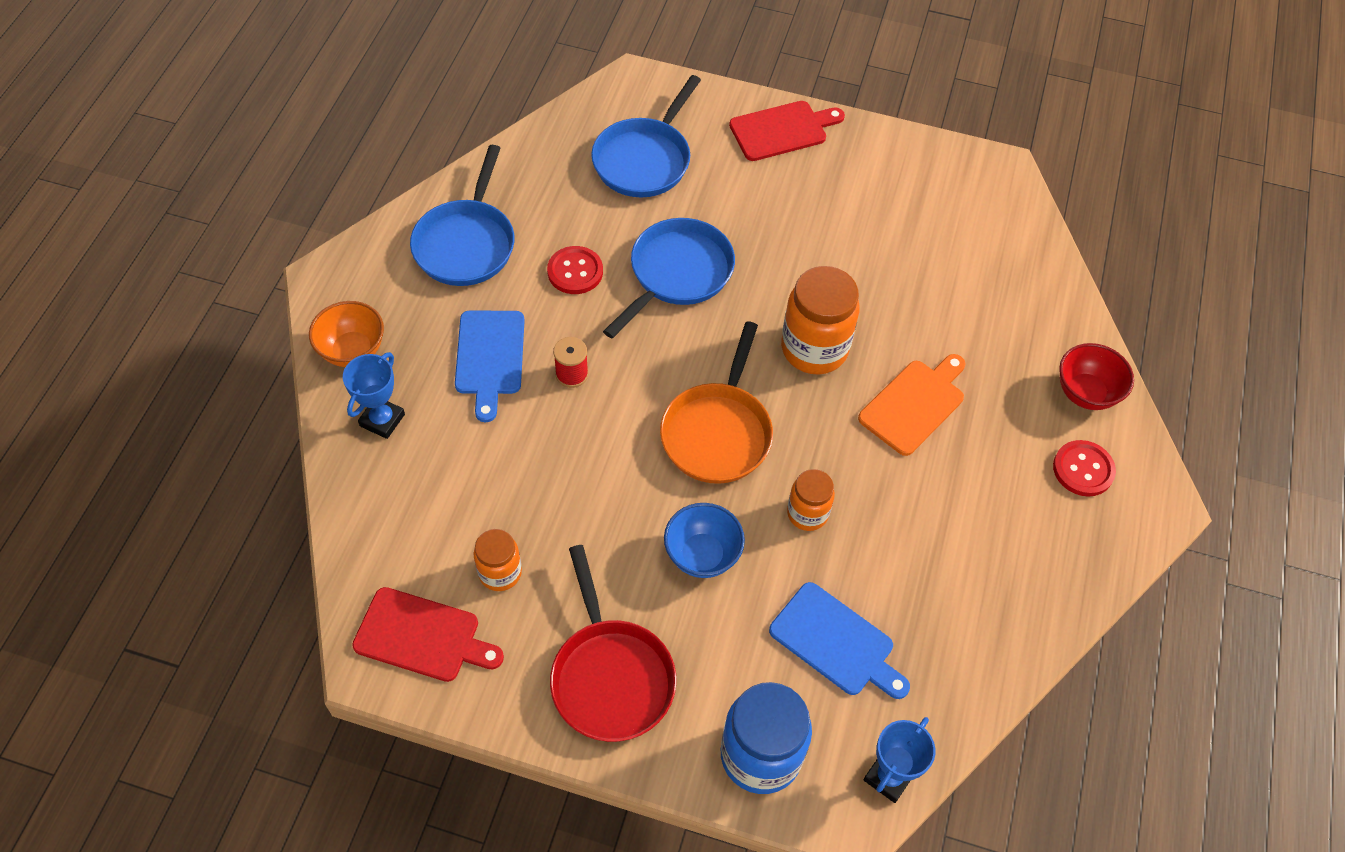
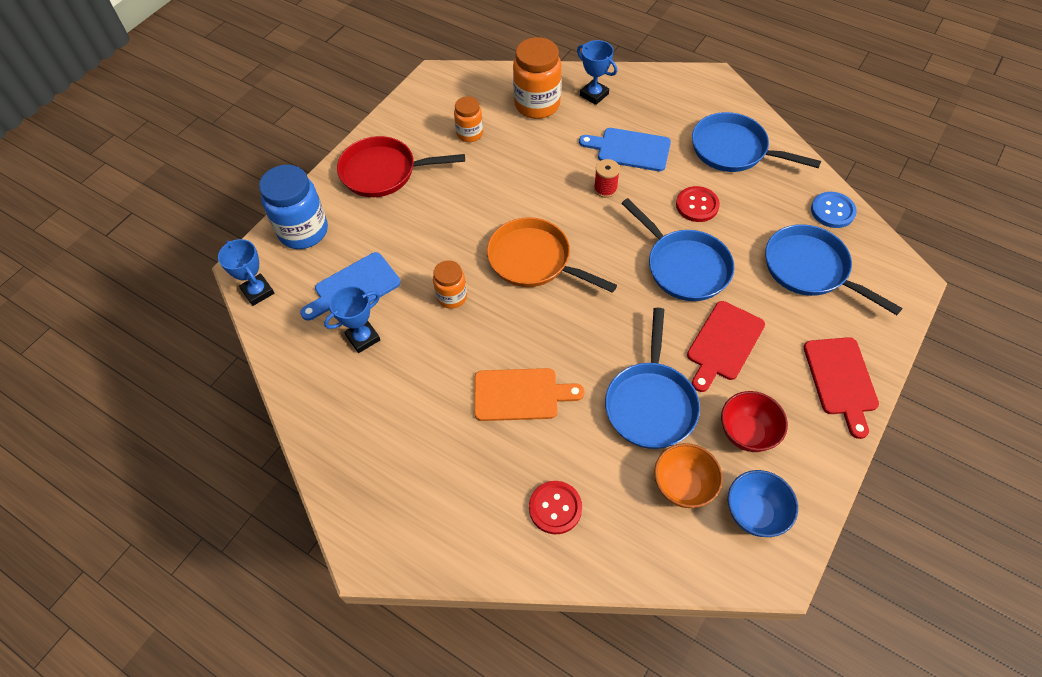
camera: 110 degrees right, 0 degrees up
(353, 351) = (651, 86): orange bowl -> orange bowl (683, 486)
(422, 636) = (443, 97): red cutting board -> red cutting board (723, 344)
(550, 143) = (832, 211): none -> blue button
(702, 555) = (443, 231): blue bowl -> blue bowl (754, 513)
(814, 349) = (591, 339): orange jar -> orange jar (537, 105)
(874, 282) = (651, 403): none -> blue pan
(908, 602) = (363, 338): none -> blue trophy
(914, 404) = (520, 395): orange cutting board -> orange cutting board turned 60 degrees counterclockwise
(1083, 469) = (421, 503): red button -> red button (555, 508)
(1085, 393) = (492, 538): red bowl -> red bowl (747, 433)

